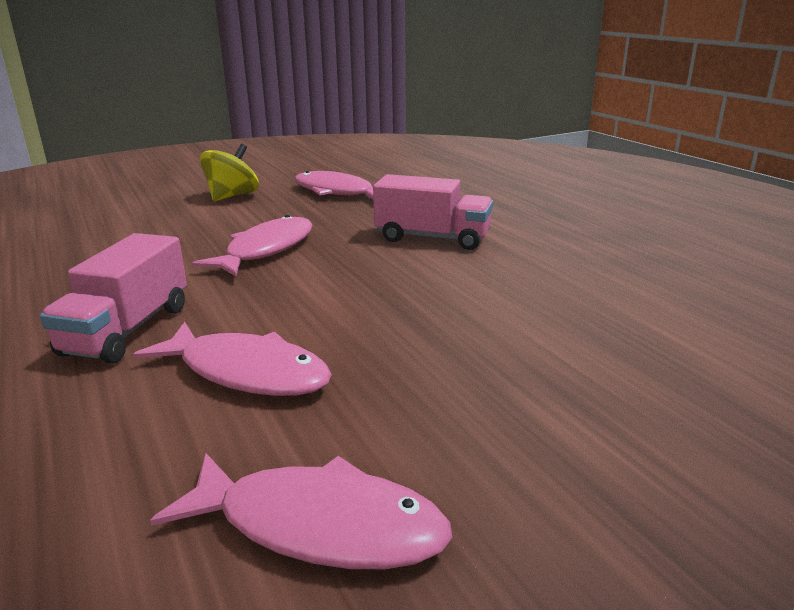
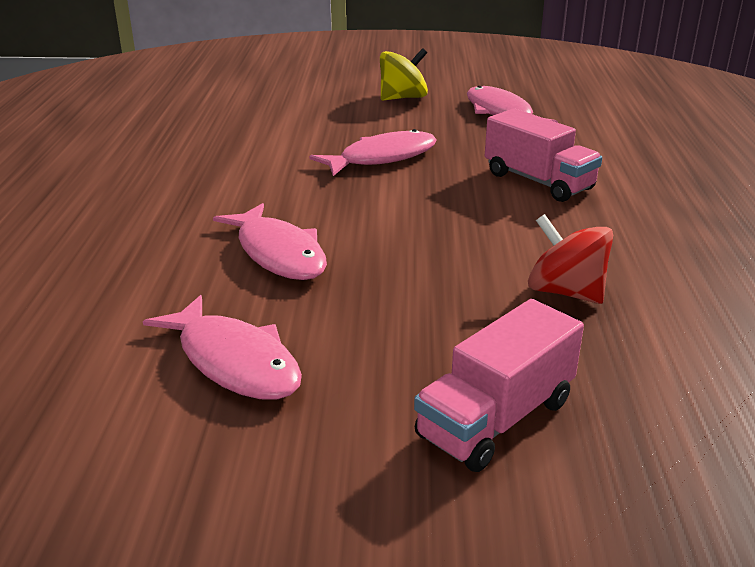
camera: 30 degrees right, 5 degrees up
(127, 330) = (229, 199): pink truck -> pink truck (496, 419)
(567, 324) = (565, 292): none -> red spinning top

